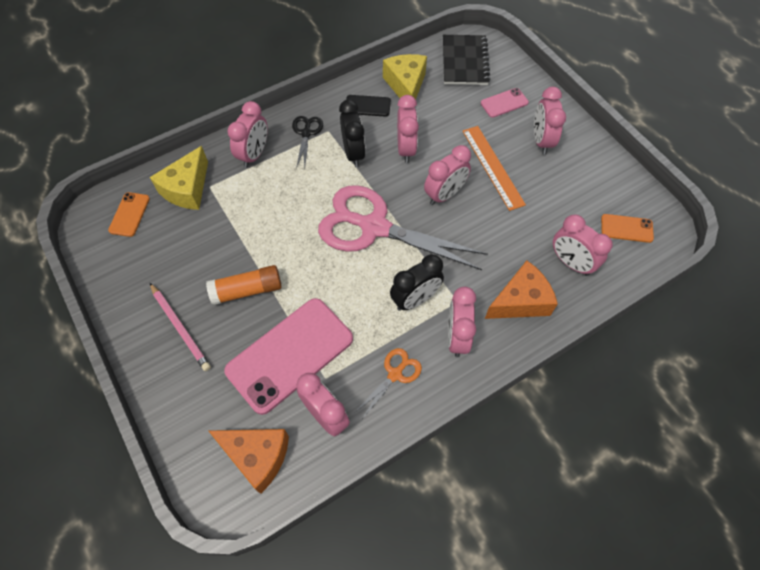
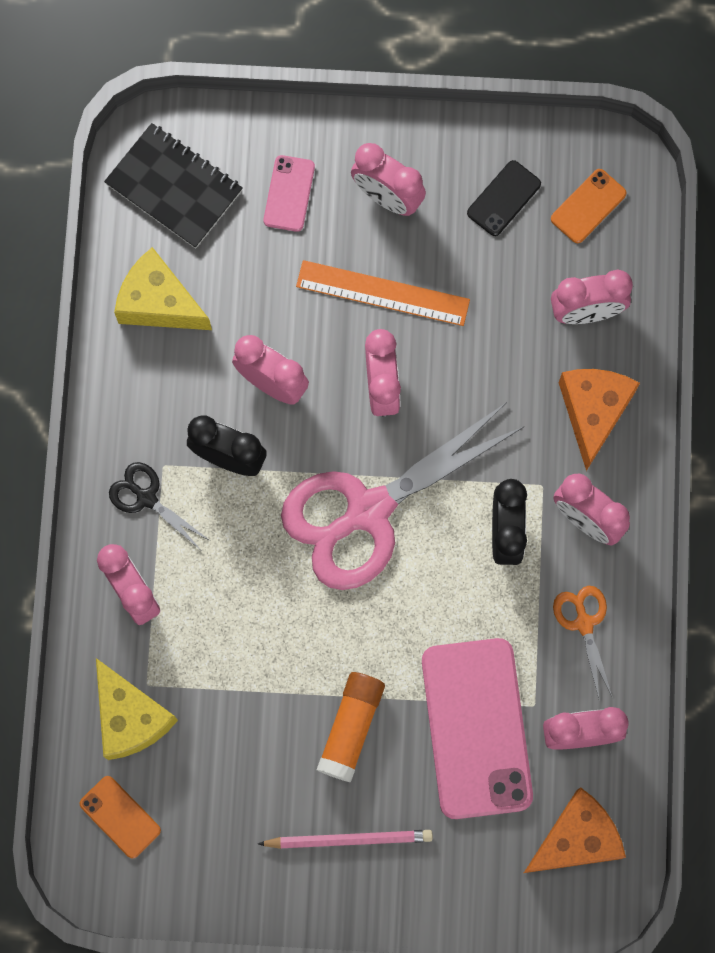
camera: 55 degrees left, 15 degrees up
(367, 106) = (157, 381): black phone -> black phone (503, 198)

